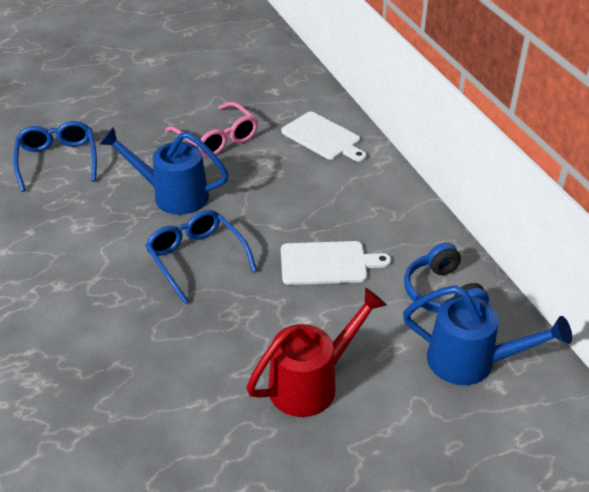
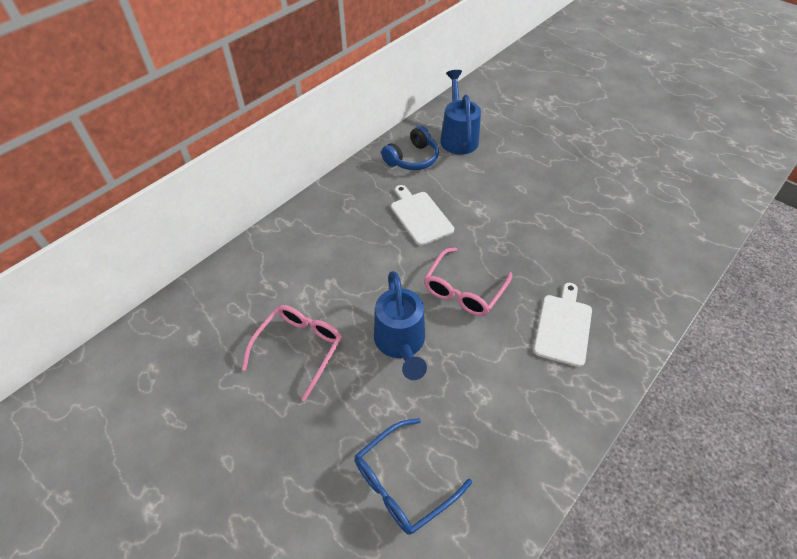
camera: 115 degrees left, 10 degrees up
(197, 259) = (464, 290): blue glasses -> pink glasses
(311, 383) = (522, 192): red watering can -> none
(323, 137) = (265, 269): white cutting board -> white cutting board (563, 327)

